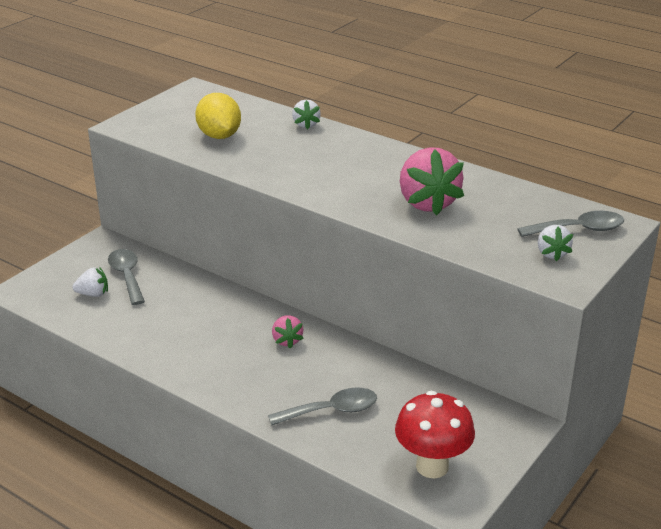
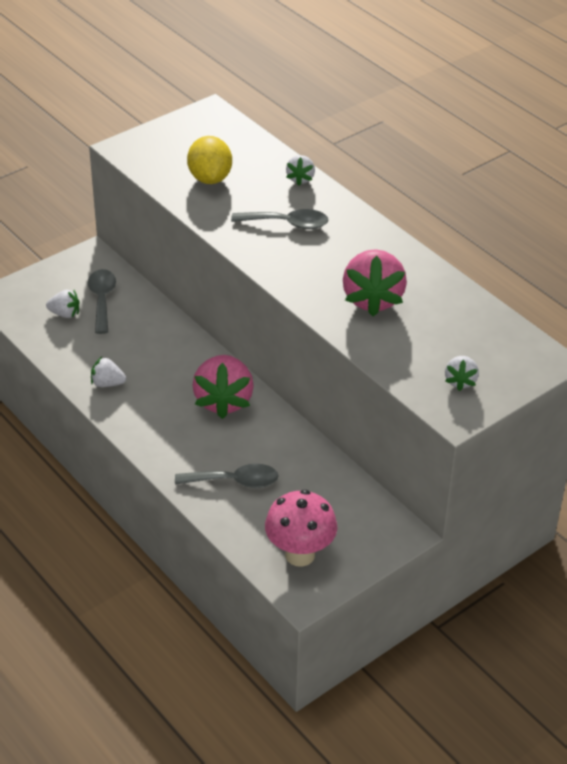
camera: 15 degrees right, 10 degrees up
(161, 347) = (107, 383): none -> white strawberry
(287, 340) = (223, 401): pink strawberry -> pink strawberry, size x1.98
(432, 466) = (300, 555): red mushroom -> pink mushroom
(578, 229) = (502, 359): grey spoon -> grey spoon (287, 224)

